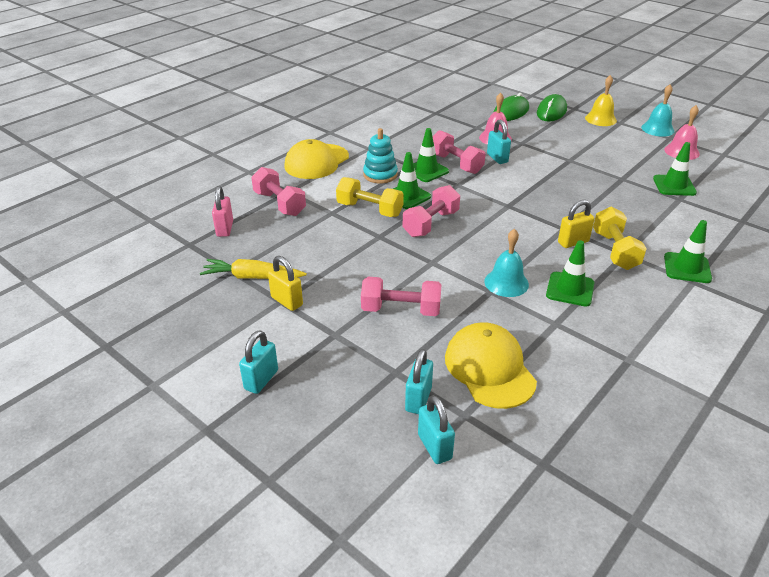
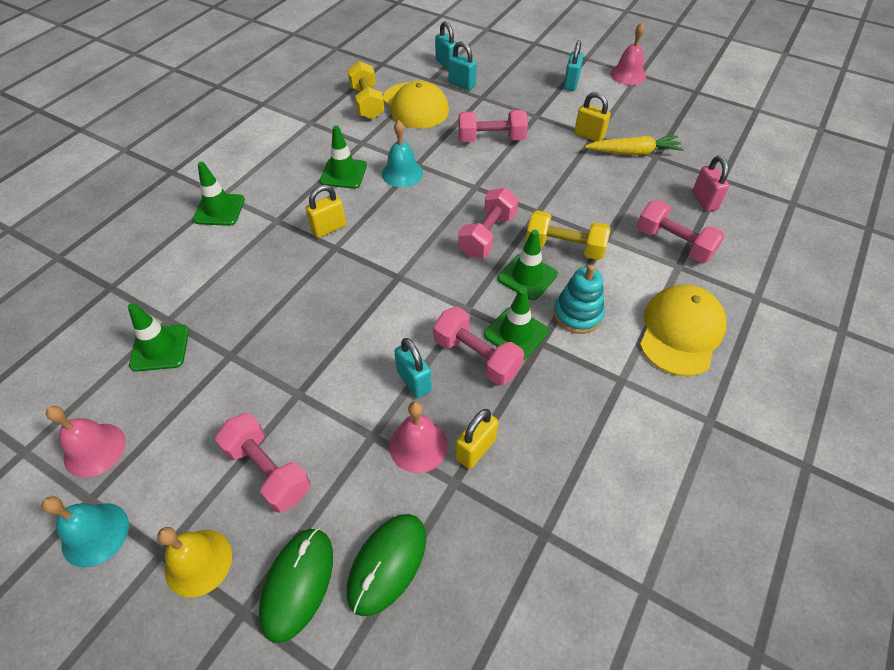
camera: 170 degrees right, 15 degrees up
(170, 386) = (628, 75): none -> pink bell
(418, 399) = (462, 84): turquoise padlock -> turquoise padlock turned 60 degrees counterclockwise
(463, 134) = (475, 449): none -> yellow padlock
(577, 138) = (268, 471): none -> pink dumbbell
(615, 250) = (286, 222): yellow dumbbell -> yellow dumbbell (367, 103)

